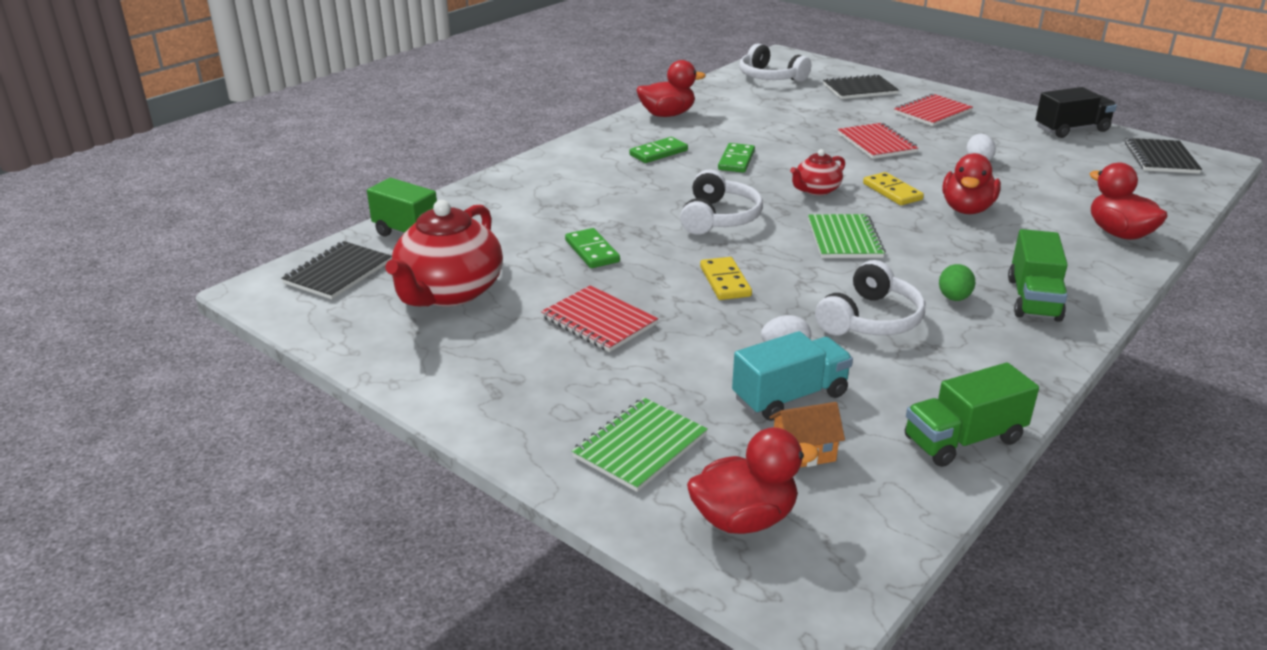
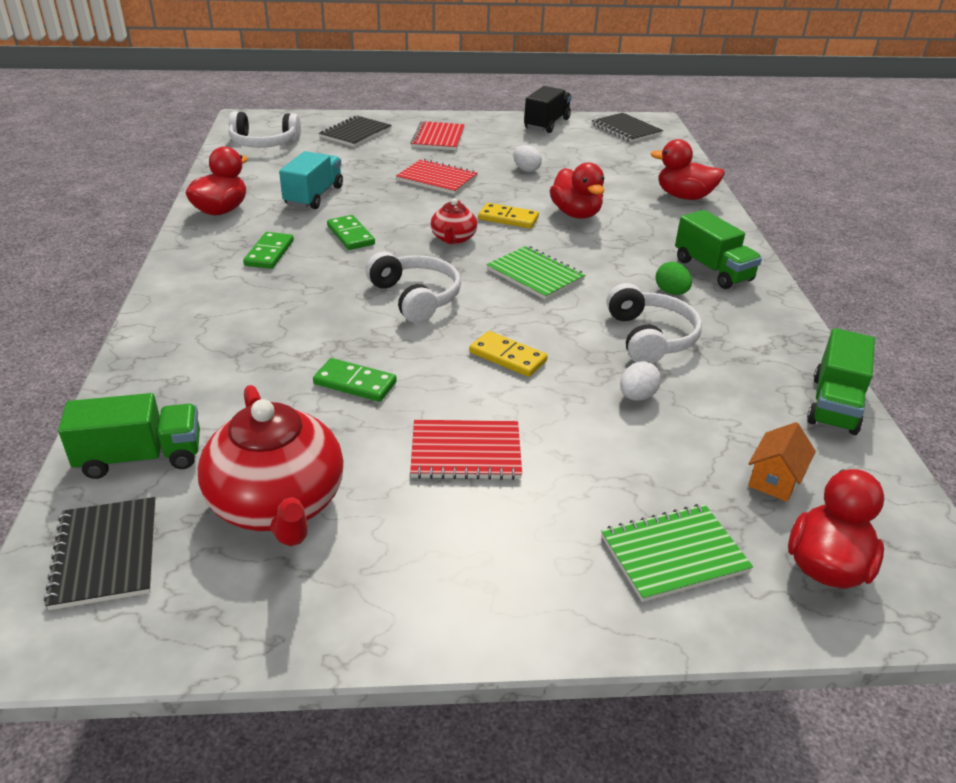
camera: 45 degrees left, 5 degrees up
(640, 446) = (674, 554): green notebook -> green notebook turned 75 degrees clockwise
(790, 397) = (699, 436): turquoise truck -> turquoise truck (314, 196)

